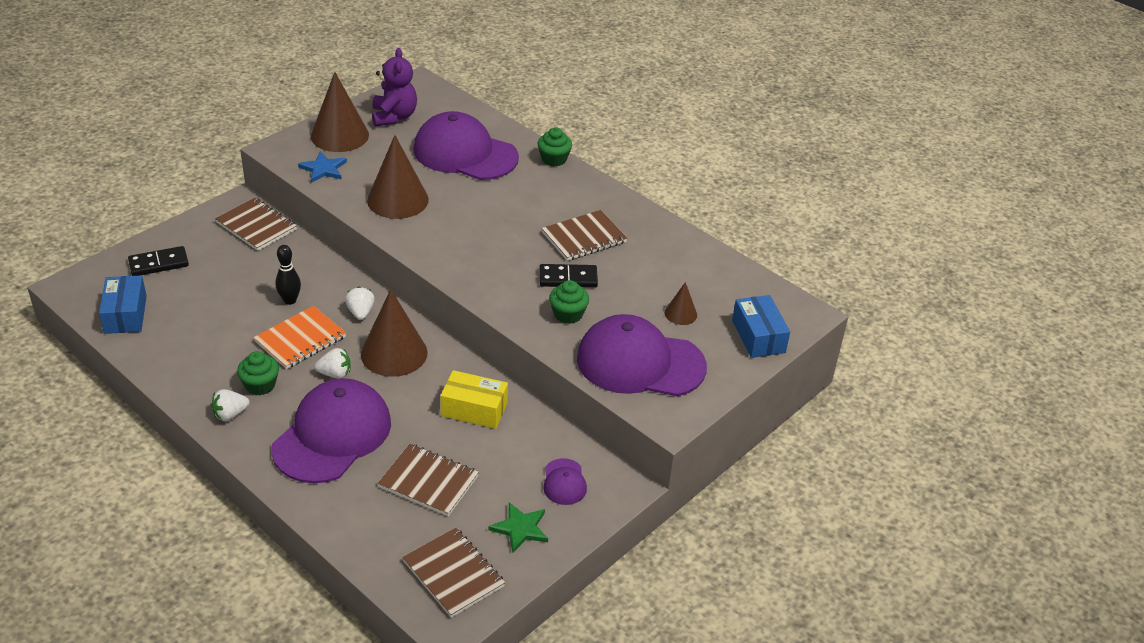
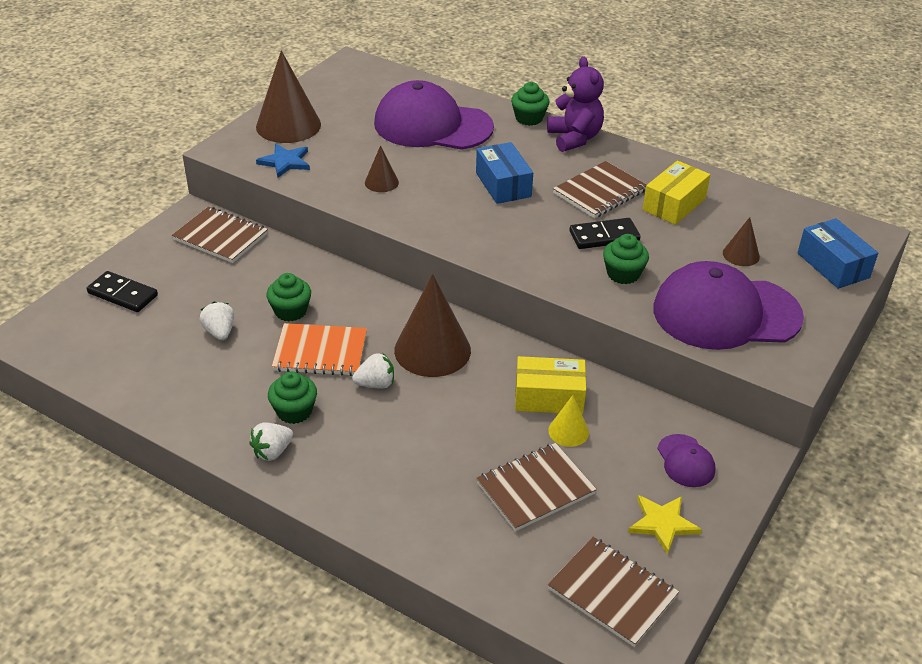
camera: 10 degrees left, 0 degrees up
(125, 314) = (104, 357): blue box -> blue box (503, 184)
(158, 263) = (123, 294): black domino -> black domino turned 60 degrees clockwise
(290, 300) = (290, 311): black bowling pin -> green cupcake
(300, 339) = (320, 352): orange notebook -> orange notebook turned 60 degrees clockwise
(332, 435) = (402, 455): purple cap -> none
(360, 312) = (376, 312): white strawberry -> white strawberry (220, 332)
(394, 117) = (339, 99): purple teddy bear -> purple teddy bear (574, 138)
(397, 200) = (381, 182): brown cone -> brown cone, size x0.49
(429, 481) = (535, 488): brown notebook -> brown notebook turned 45 degrees counterclockwise
(477, 440) = (568, 431): none -> yellow cone
(520, 528) = (662, 523): green star -> yellow star
(644, 259) = (674, 204): none -> yellow box

